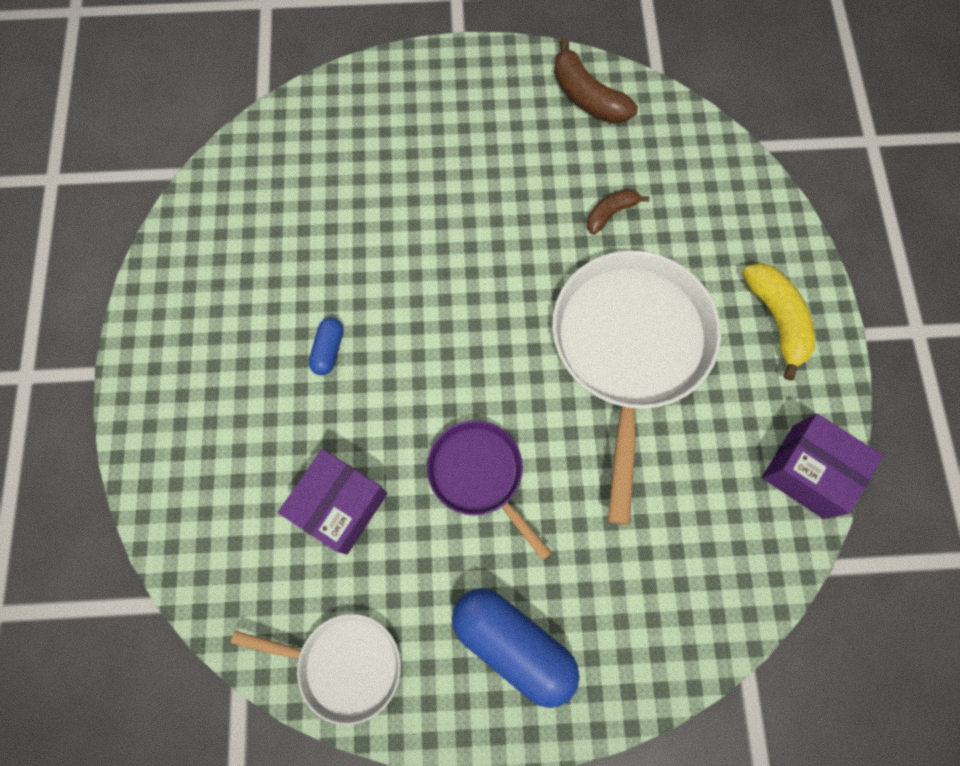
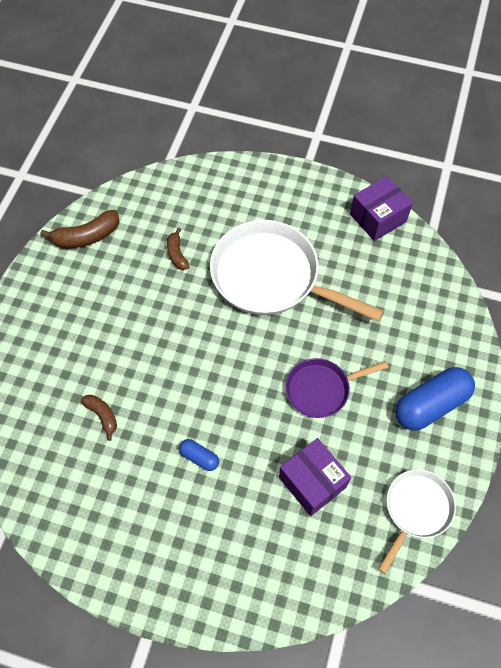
camera: 70 degrees left, 10 degrees down
(346, 217) = (102, 415): none -> brown banana
(776, 320) = (284, 196): yellow banana -> none

